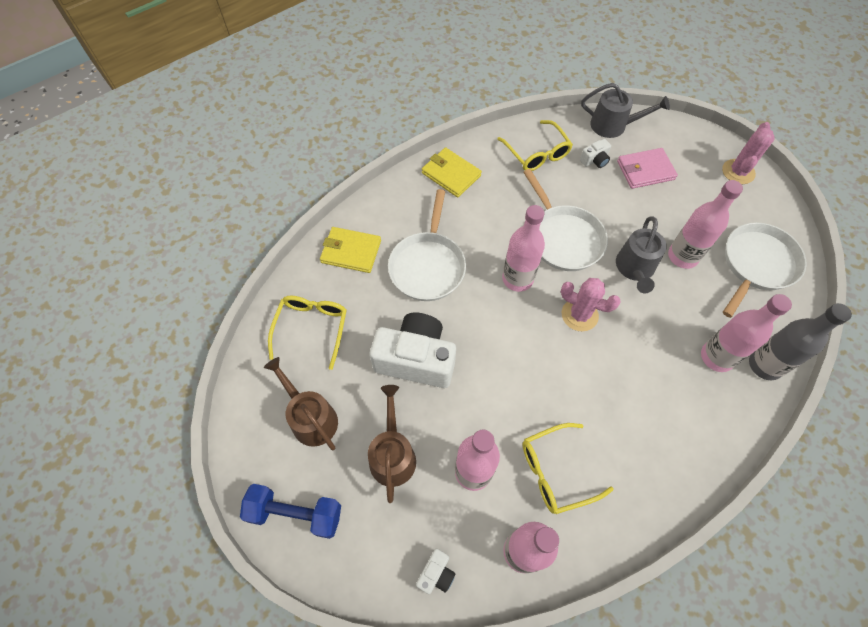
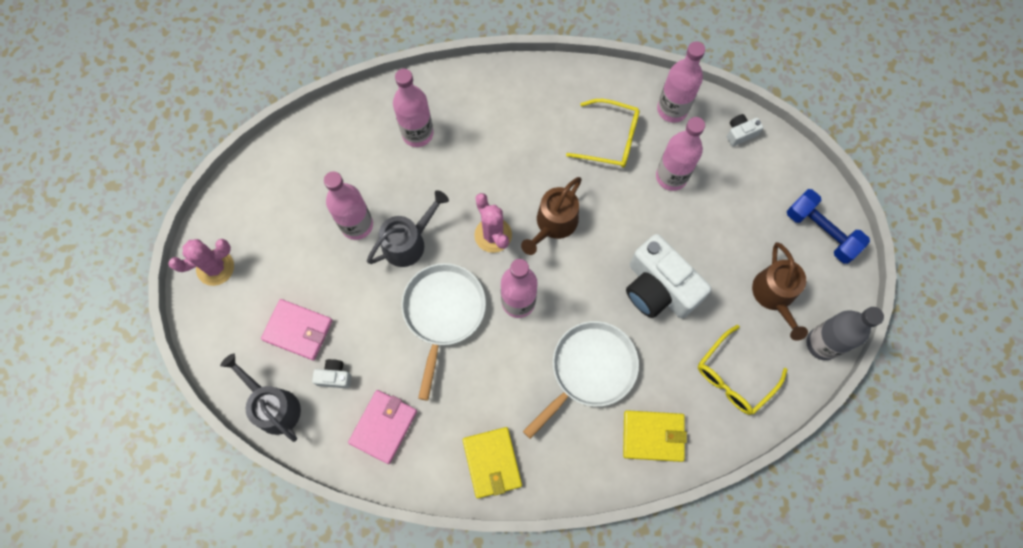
camera: 145 degrees left, 10 degrees up
(351, 251) = (653, 436): yellow wallet -> yellow wallet turned 45 degrees counterclockwise
(392, 455) = (724, 226): brown watering can -> brown watering can (554, 224)
(537, 153) = (383, 426): yellow glasses -> pink wallet
(757, 265) = (304, 176): white pan -> none
(764, 365) = (388, 105): grey bottle -> grey bottle (822, 343)

